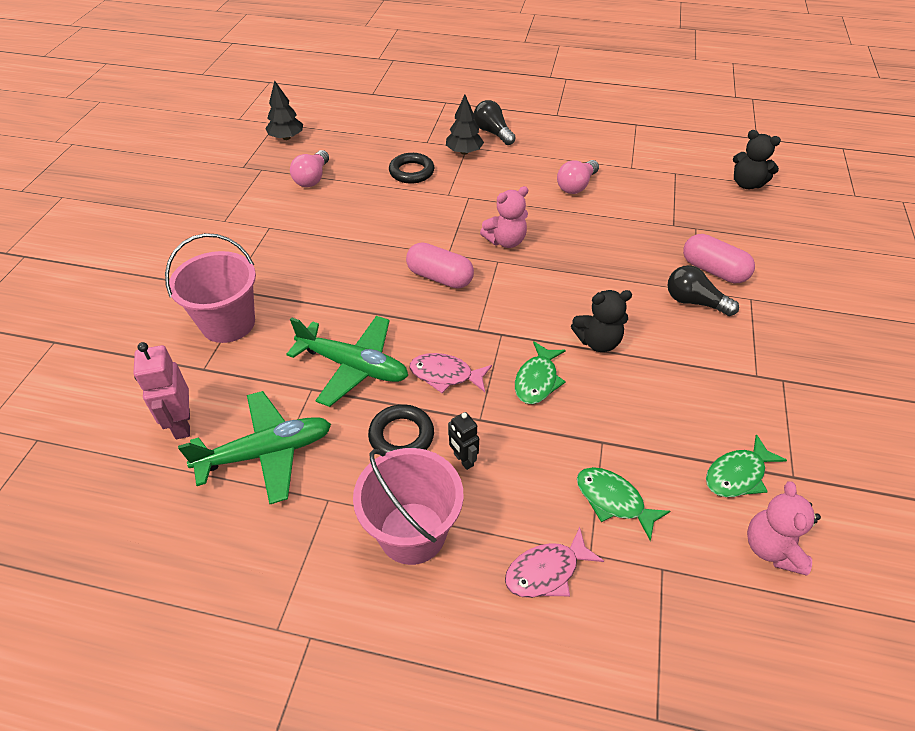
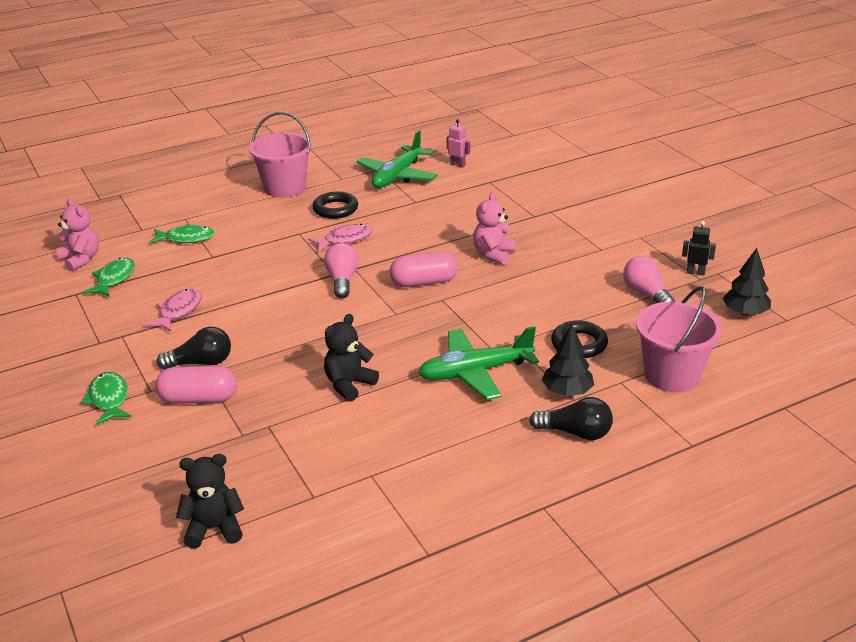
camera: 140 degrees right, 15 degrees down
(182, 424) = (458, 165): pink robot -> pink robot, size x0.62
(228, 323) = (516, 200): pink bucket -> pink bucket (672, 375)
(353, 366) = (407, 218): green plane -> green plane (475, 372)
(463, 460) = (289, 216): black robot -> black robot (695, 272)
(506, 241) = (409, 330): pink teddy bear -> pink teddy bear (493, 254)
(537, 380) = (282, 263): green fish -> green fish (109, 399)
(546, 571) = (203, 205): pink fish -> pink fish (178, 311)
(576, 186) = (406, 416): pink light bulb -> pink light bulb (342, 280)
(598, 342) = (259, 301): black teddy bear -> black teddy bear (349, 385)

